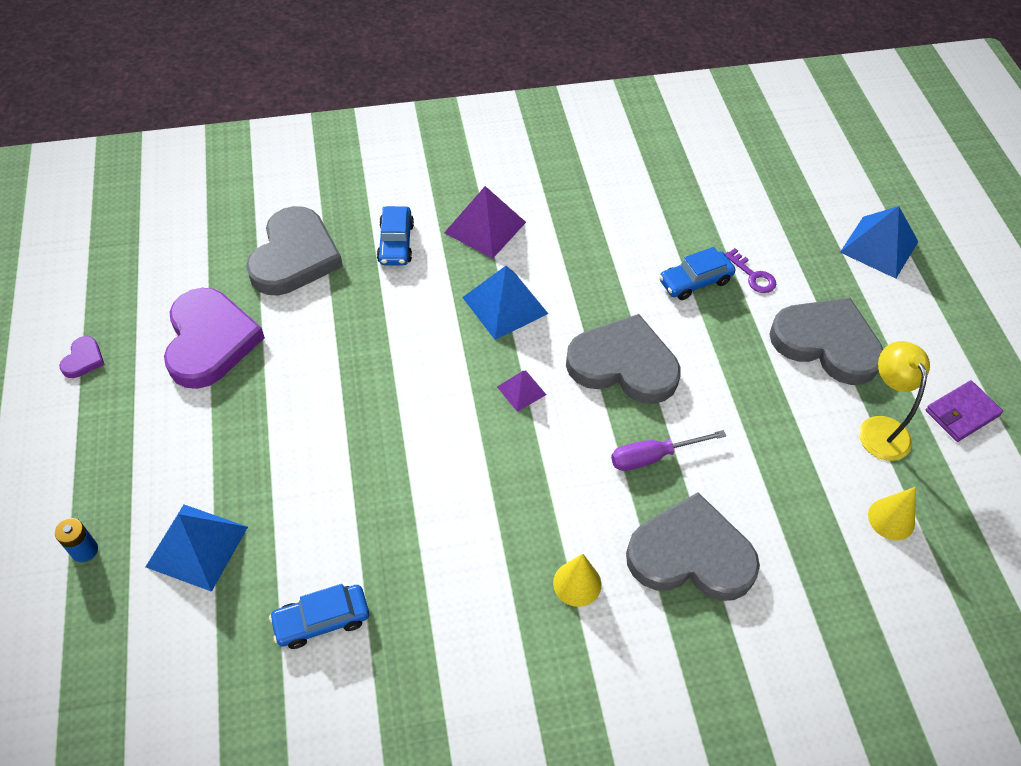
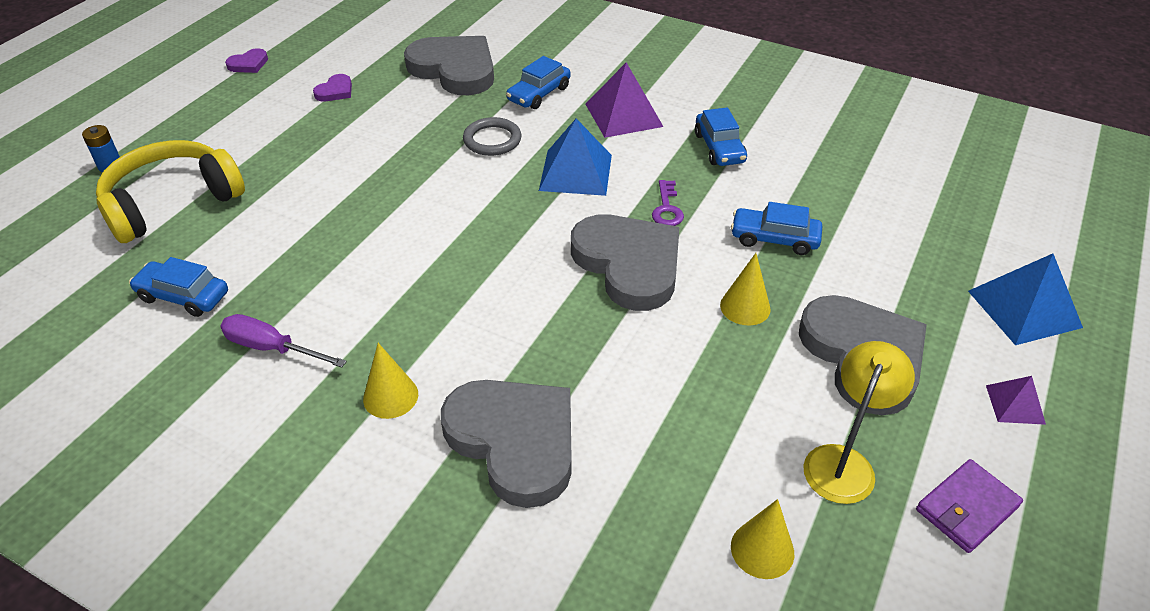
camera: 40 degrees right, 10 degrees down
(197, 546) = (172, 202): blue pyramid -> yellow headphones
(210, 341) = (335, 91): purple heart -> purple heart, size x0.42
(294, 256) = (454, 69): grey heart -> grey heart turned 105 degrees counterclockwise
(407, 312) = (492, 140): none -> grey ring
(521, 390) = (517, 235): purple pyramid -> purple pyramid (1015, 404)
(585, 220) = (719, 148): none -> blue car
(653, 457) = (572, 345): purple screwdriver -> purple screwdriver (272, 348)
(728, 351) = (745, 307): none -> yellow cone
(753, 275) = (842, 263): purple key -> purple key (667, 208)
(961, 413) = (966, 508): purple wallet -> purple wallet turned 45 degrees counterclockwise

